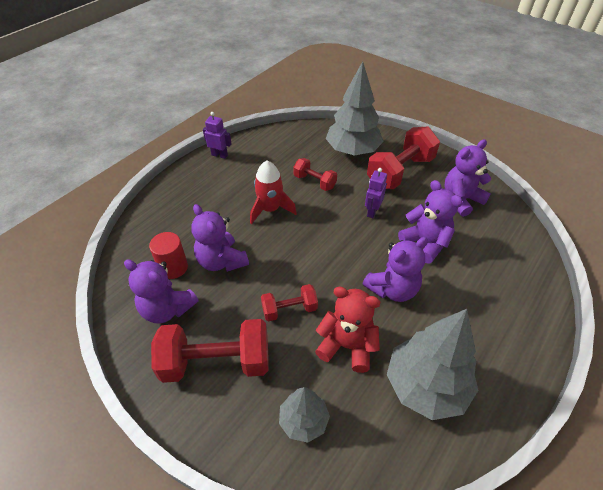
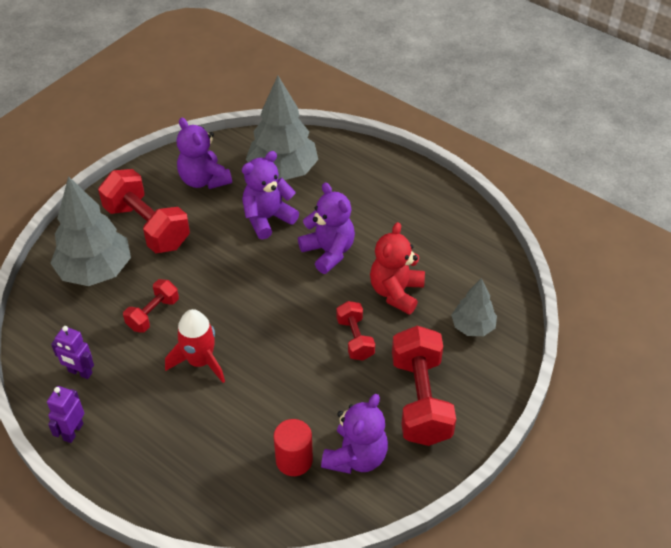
camera: 90 degrees left, 0 degrees up
(221, 261) = (285, 408): purple teddy bear -> none
(372, 211) = (215, 259): purple robot -> purple robot (80, 372)
(426, 386) = (432, 240): grey tree -> grey tree (283, 171)

